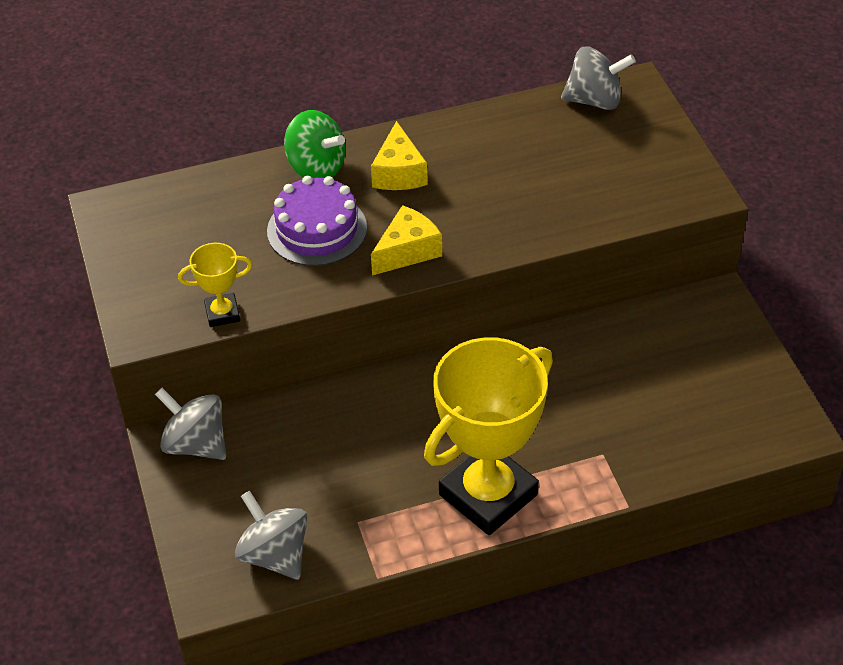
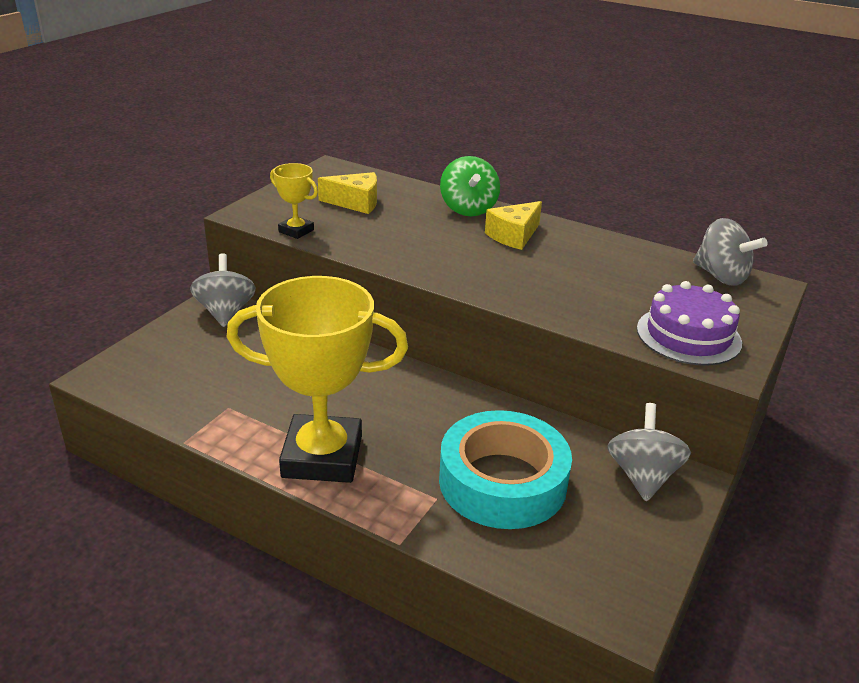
camera: 45 degrees right, 15 degrees down
(275, 555) = (160, 386): grey spinning top -> grey spinning top (642, 476)
(317, 229) = (416, 230): purple cake -> purple cake (688, 335)
(407, 251) = (449, 268): yellow cheese -> yellow cheese (356, 203)
(622, 403) = (502, 481): none -> turquoise tape

